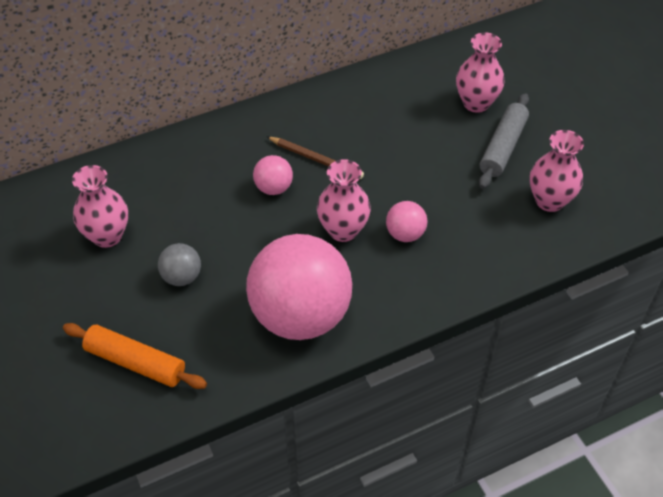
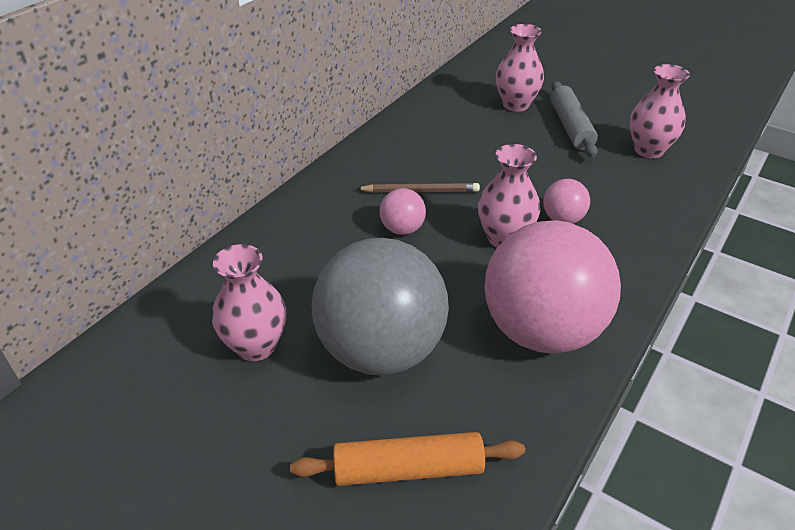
camera: 30 degrees left, 10 degrees down
(182, 277) = (381, 350): grey ball -> grey ball, size x2.34

